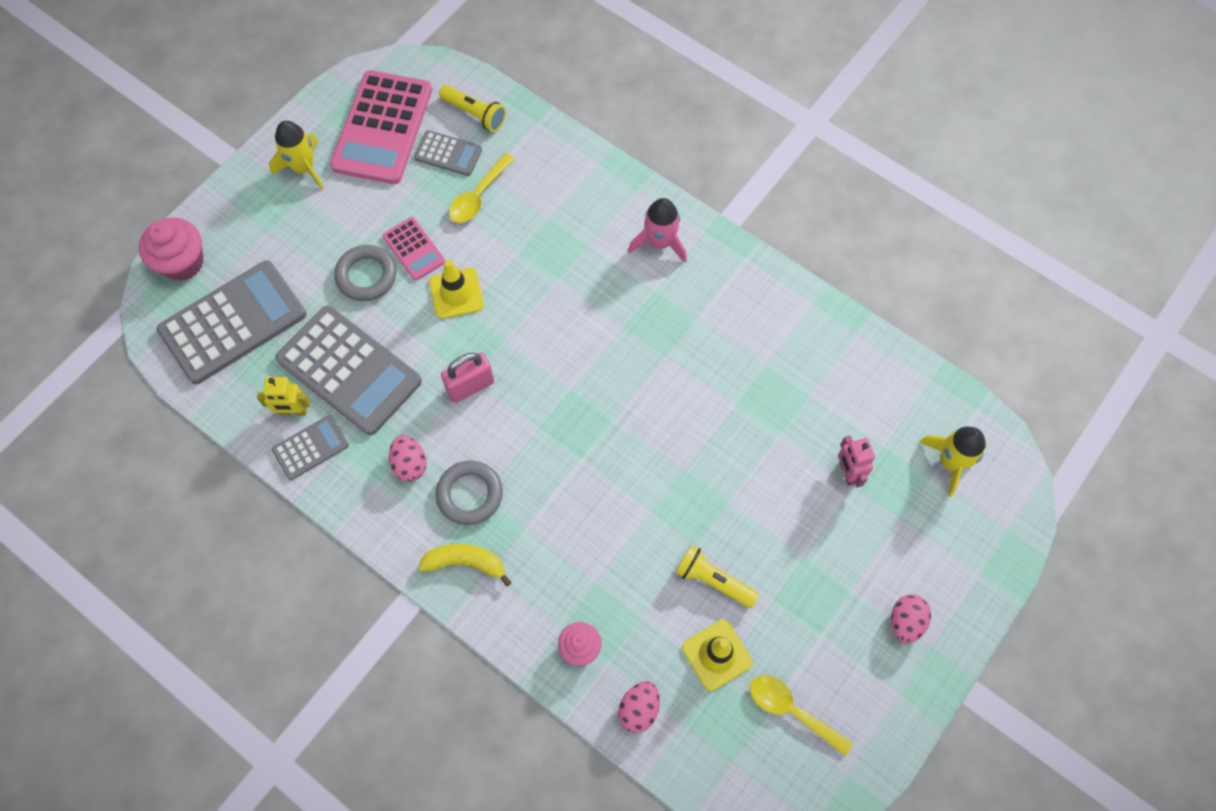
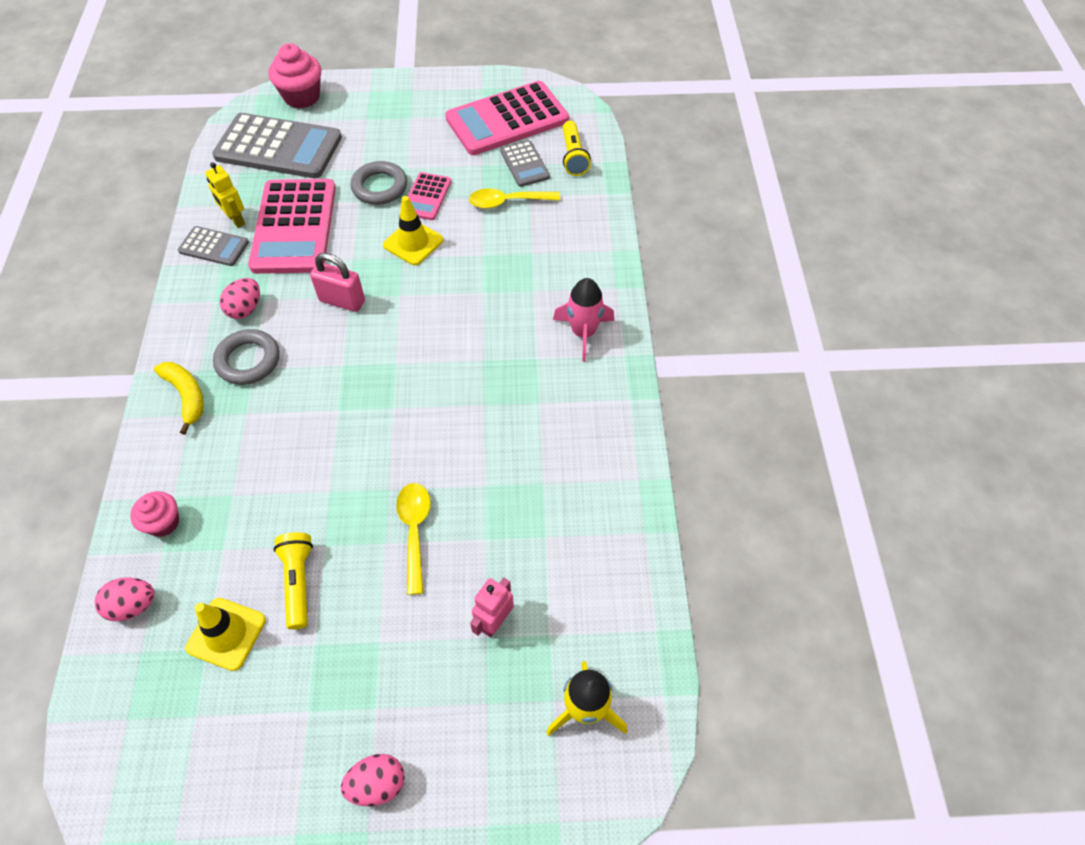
camera: 50 degrees right, 10 degrees down
(304, 168) = (432, 104): yellow rocket -> none
(349, 370) = (294, 227): grey calculator -> pink calculator
(791, 710) = (211, 738): yellow spoon -> yellow spoon (414, 531)

